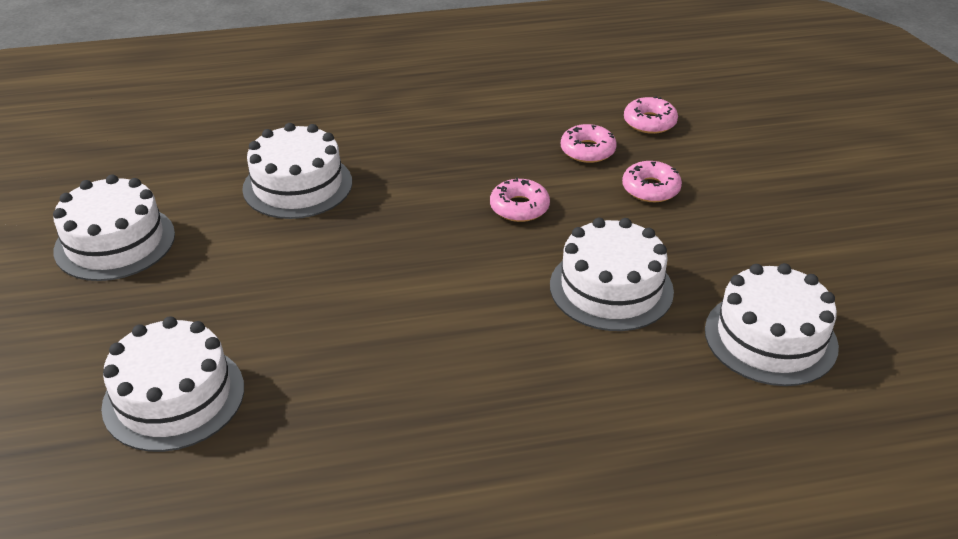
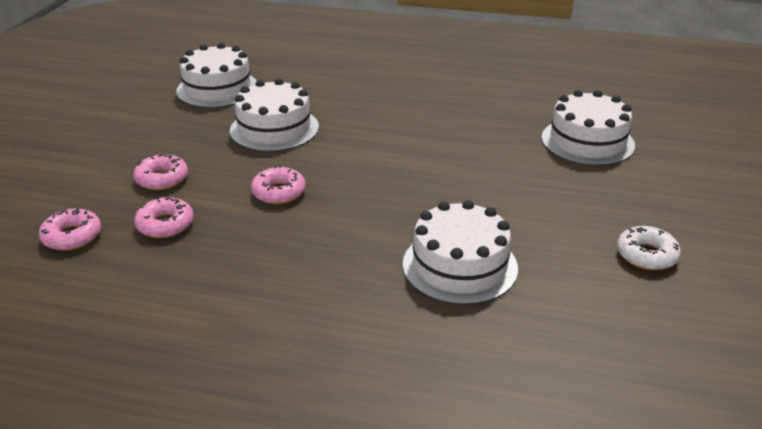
camera: 155 degrees left, 5 degrees down
(115, 242) = (646, 255): white cake -> white donut

